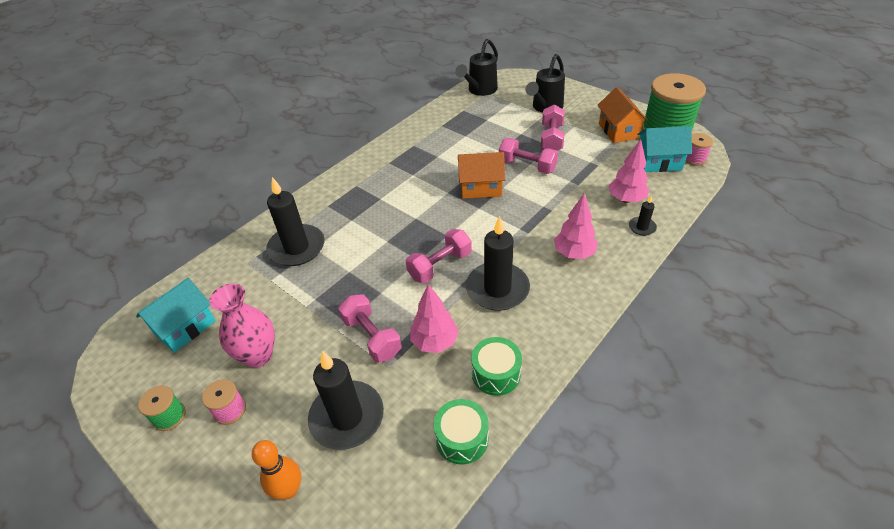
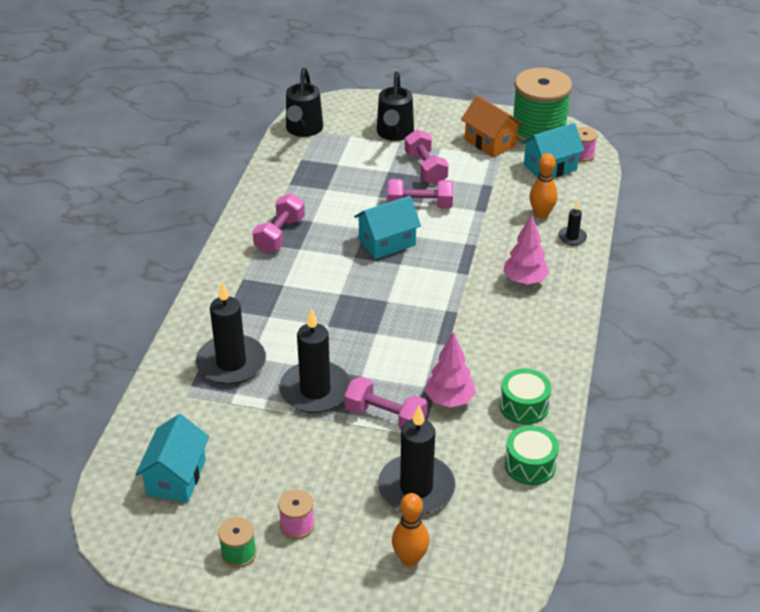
camera: 30 degrees left, 5 degrees down
(258, 355) = (283, 472): pink vase -> none
(440, 266) = (402, 332): pink dumbbell -> pink dumbbell (280, 235)
(481, 188) = (387, 242): orange house -> turquoise house
(497, 289) = (475, 335): black candle -> black candle (315, 390)
(626, 199) = (541, 214): pink tree -> orange bowling pin

